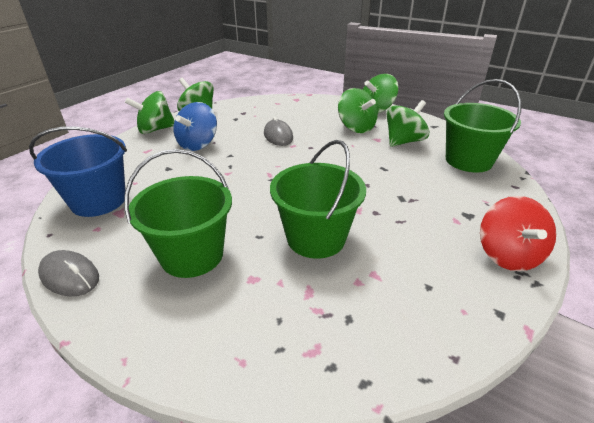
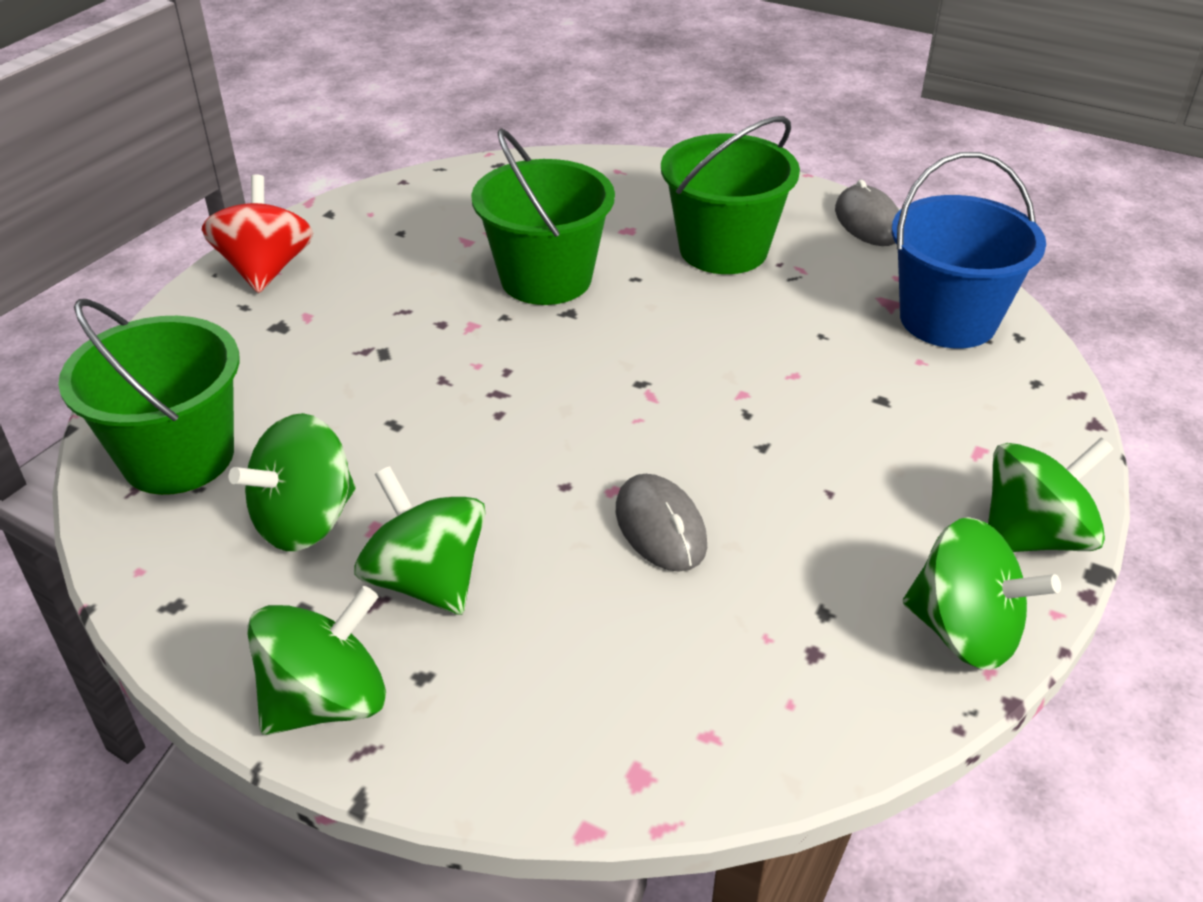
camera: 175 degrees right, 5 degrees up
(69, 276) = (868, 221): grey mouse -> grey mouse turned 45 degrees clockwise
(198, 144) = (866, 480): blue spinning top -> none

